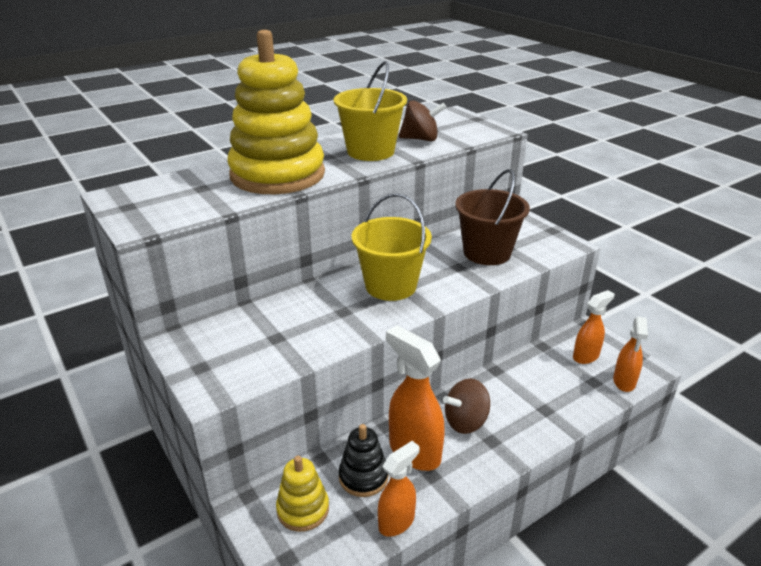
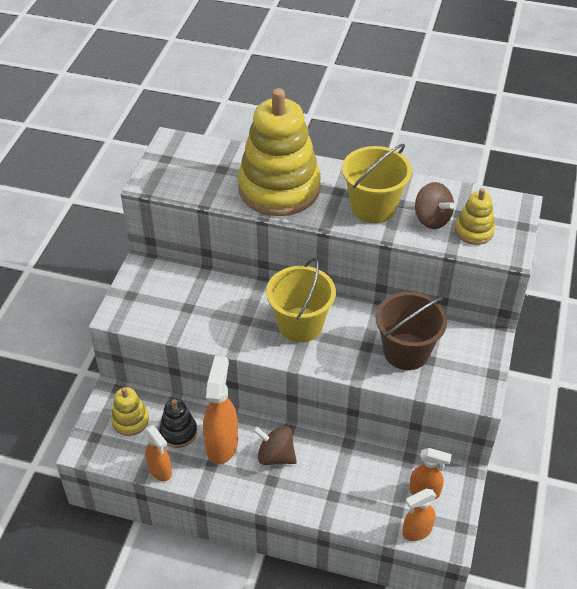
camera: 50 degrees right, 15 degrees up
(397, 522) = (160, 470): orange spray bottle -> orange spray bottle turned 45 degrees clockwise
(457, 132) = (474, 231): none -> yellow stacking toy

